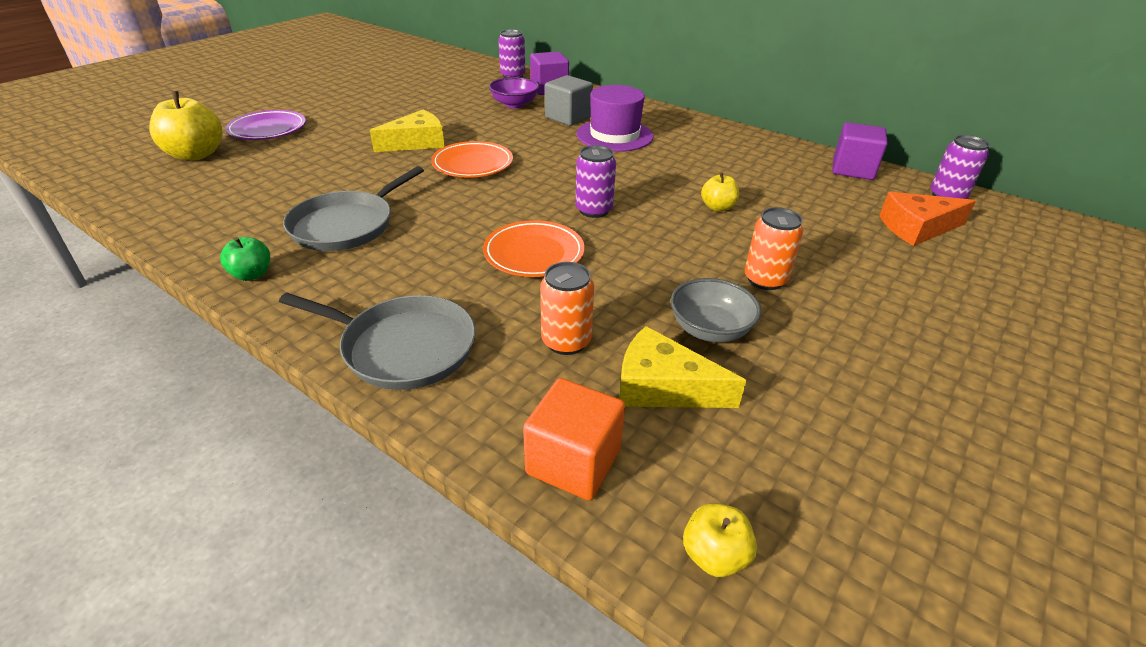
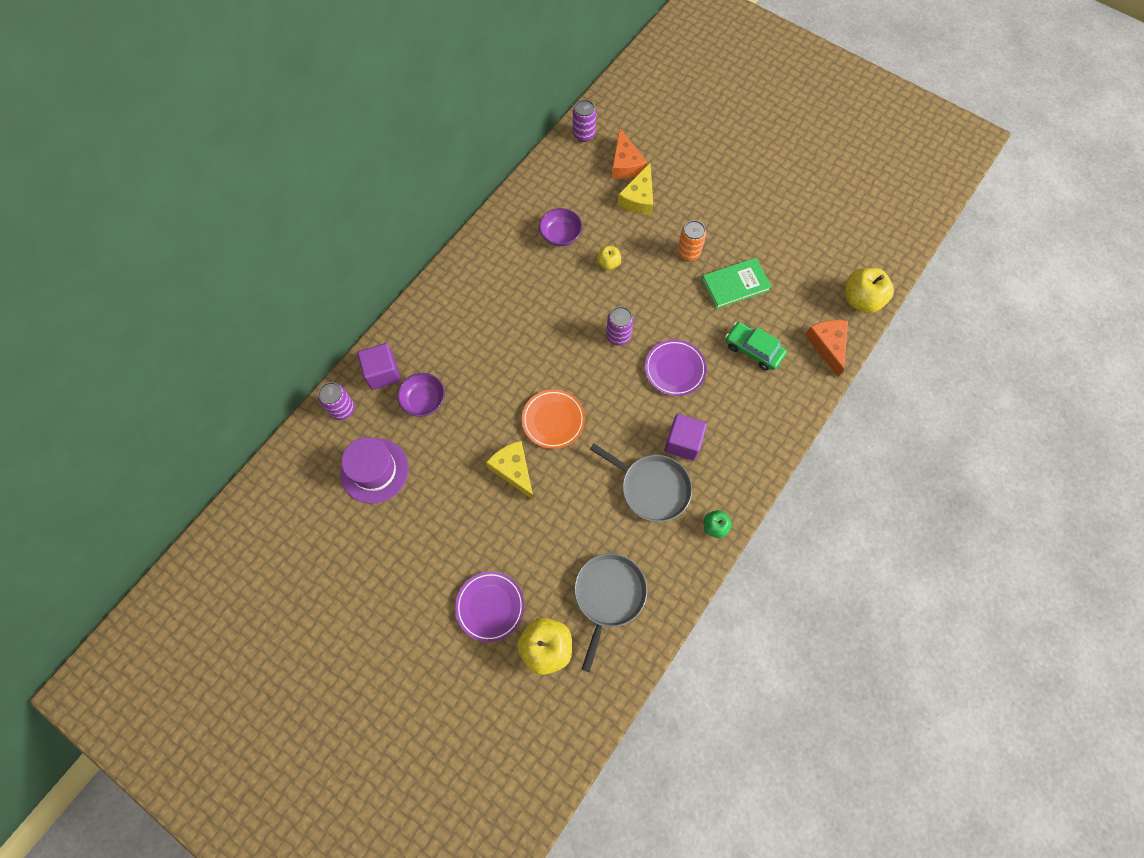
camera: 90 degrees left, 30 degrees up
(403, 347) = (768, 425): grey pan -> grey pan (608, 596)
(534, 254) = (675, 369): orange plate -> purple plate
(566, 341) = (753, 350): orange can -> green car
(568, 117) = (455, 355): grey cube -> none
(573, 462) = (827, 345): orange cube -> orange cheese
(614, 135) = (493, 320): purple hat -> purple hat (374, 470)
(663, 387) = (779, 309): yellow cheese -> yellow cheese (639, 198)
(710, 329) = (735, 285): grey bowl -> green book
(714, 555) = (861, 300): yellow apple -> yellow apple, size x1.84
(753, 175) = (560, 235): none -> purple bowl
(852, 169) = (547, 174): purple cube -> purple cube (683, 442)

